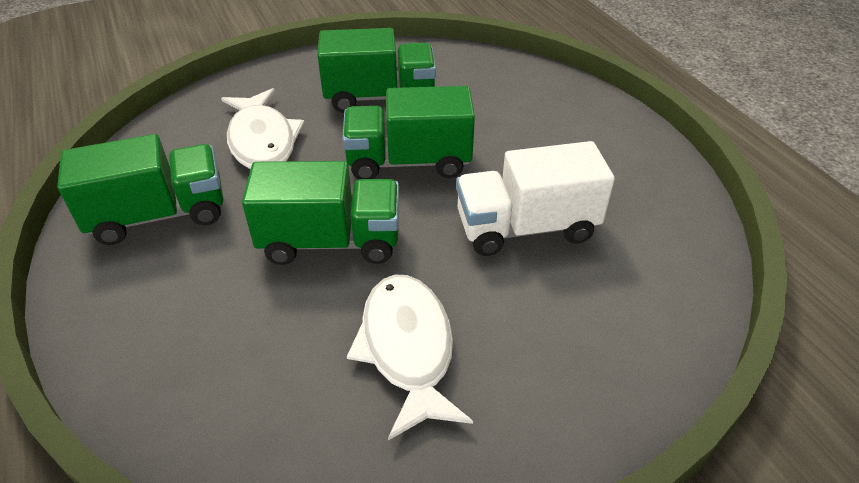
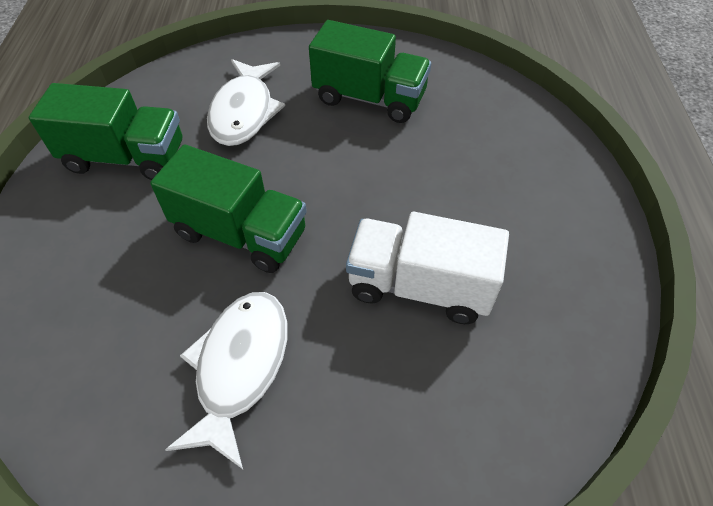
camera: 25 degrees right, 10 degrees up
(408, 162) = (354, 176): green truck -> none

